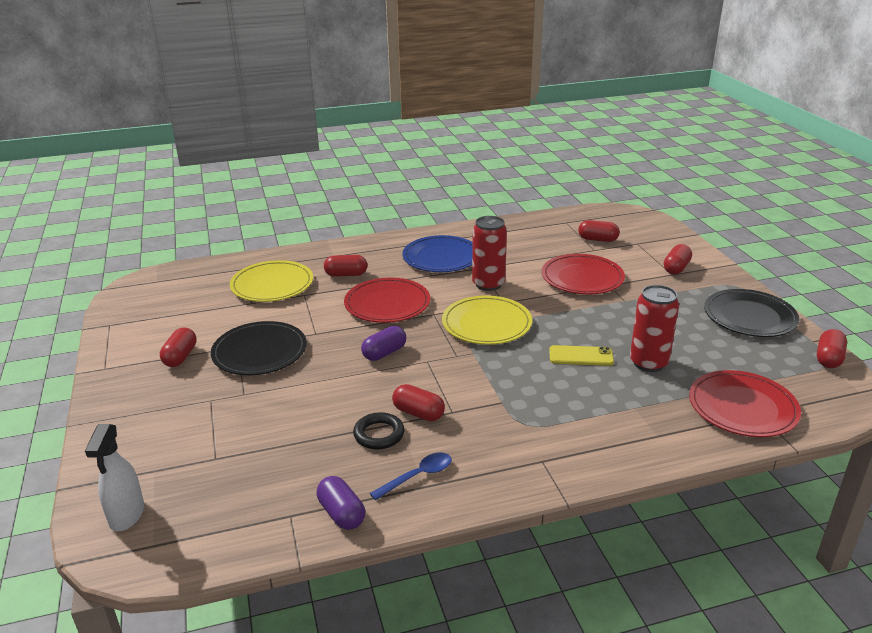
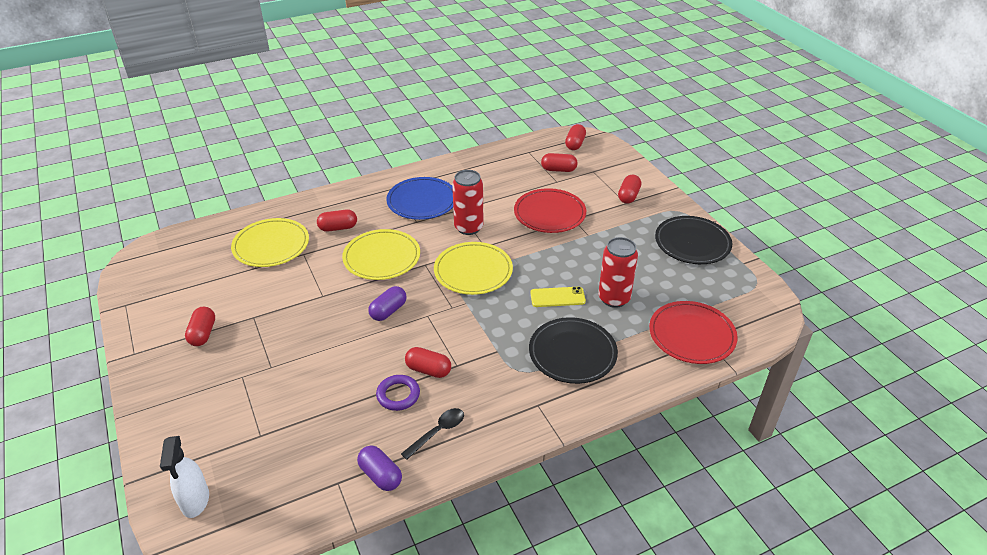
camera: 10 degrees left, 10 degrees up
(259, 352) = (275, 321): black plate -> black plate (572, 353)
(379, 434) = (398, 395): black ring -> purple ring
(387, 304) = (382, 257): red plate -> yellow plate
(417, 476) = (438, 432): blue spoon -> black spoon
(828, 358) = (756, 280): red capsule -> red capsule (575, 144)

